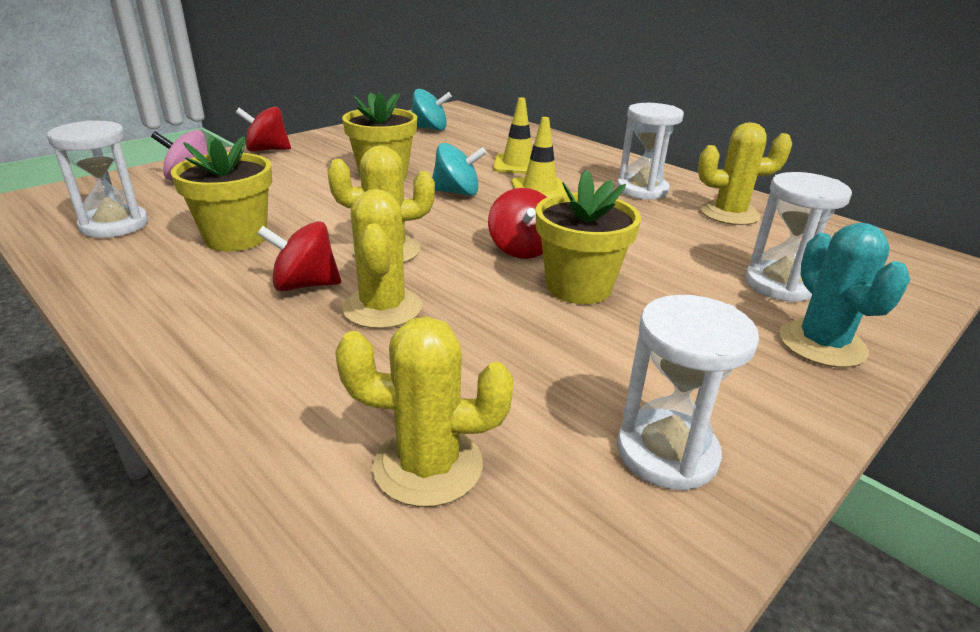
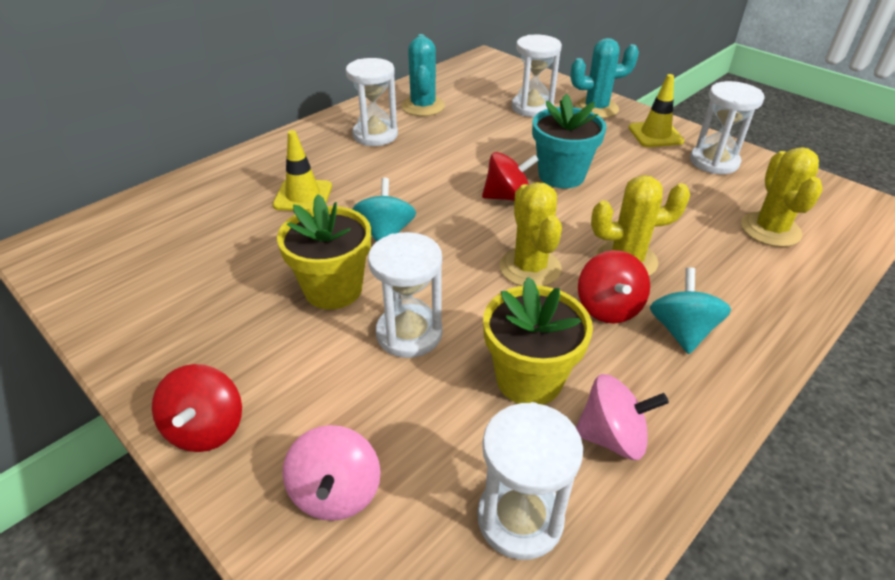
camera: 90 degrees left, 10 degrees up
(146, 265) = (612, 437): none -> pink spinning top
(318, 198) = (409, 333): none -> white hourglass
(430, 128) = (142, 265): turquoise spinning top -> turquoise spinning top (681, 331)
(539, 189) = (375, 185): yellow traffic cone -> yellow traffic cone (655, 135)
(578, 287) = (561, 175): yellow flower pot -> turquoise flower pot
(729, 214) = (423, 106): yellow cactus -> turquoise cactus

